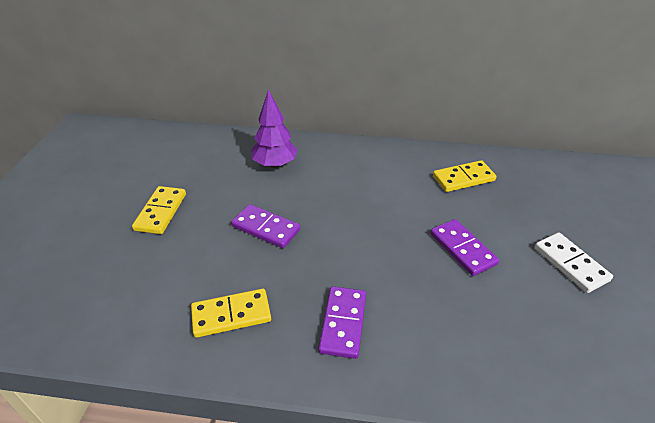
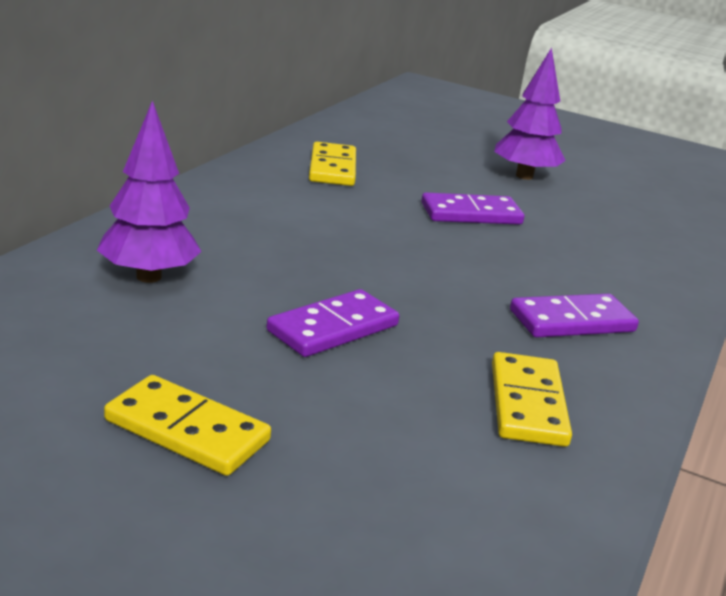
camera: 75 degrees left, 15 degrees down
(343, 323) = (572, 321): purple domino -> purple domino turned 45 degrees counterclockwise
(571, 264) = (524, 176): white domino -> purple tree

